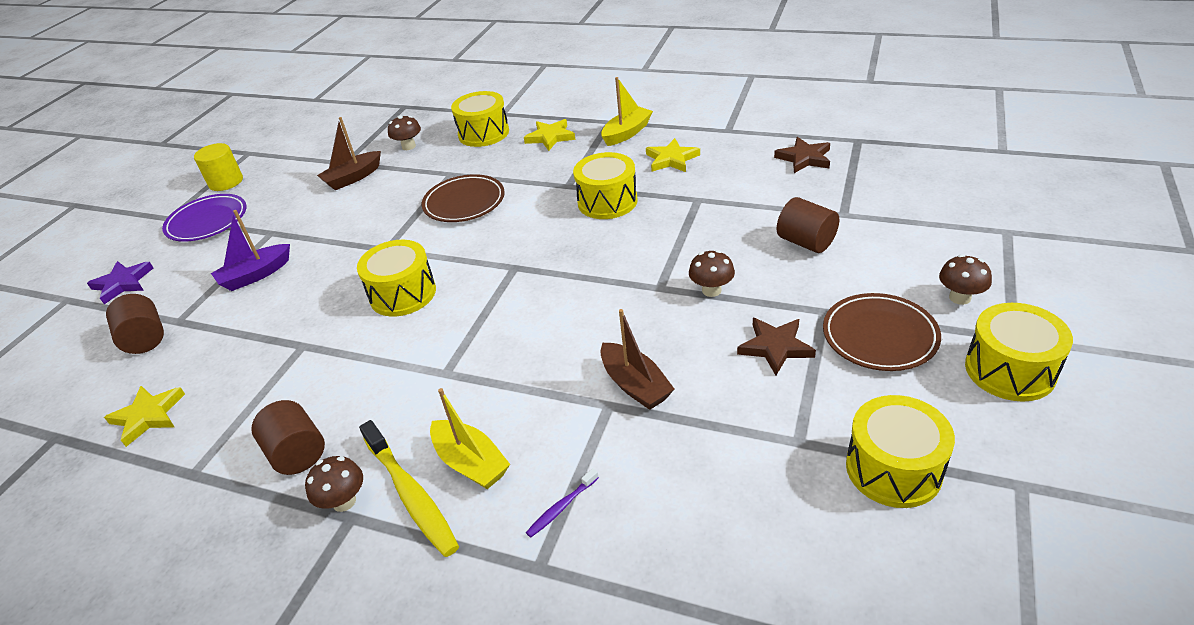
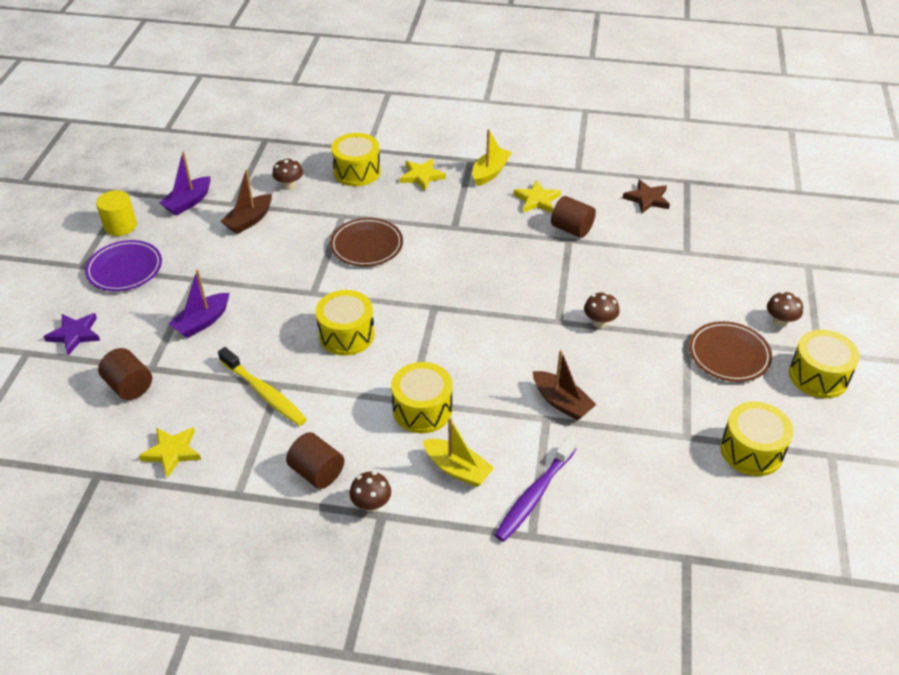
camera: 15 degrees left, 5 degrees up
(302, 161) = (188, 202): none -> purple boat
(411, 494) = (420, 495): yellow toothbrush -> yellow toothbrush (264, 392)
(562, 507) = (535, 495): purple toothbrush -> purple toothbrush, size x2.06
(607, 201) = (493, 243): yellow drum -> yellow drum (422, 409)
(775, 347) = (657, 367): brown star -> none
(806, 242) = (663, 278): brown cylinder -> brown cylinder (571, 229)

